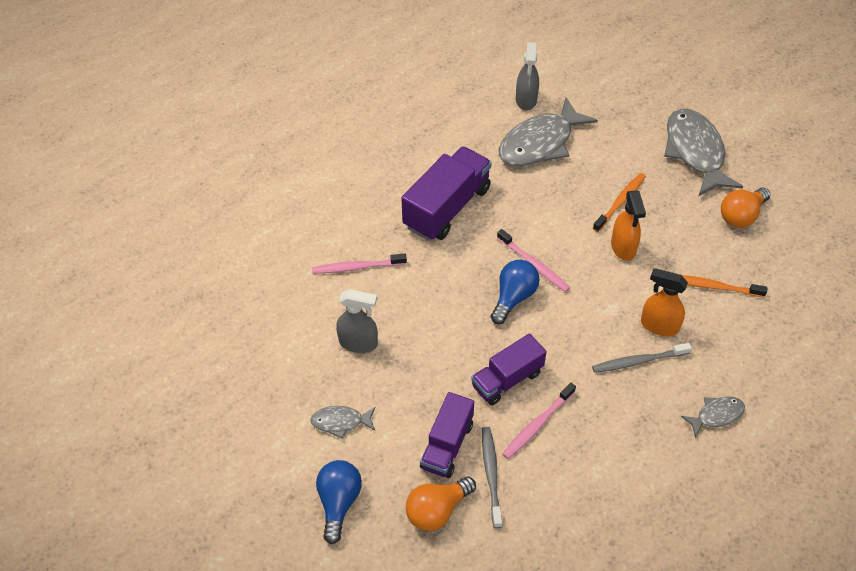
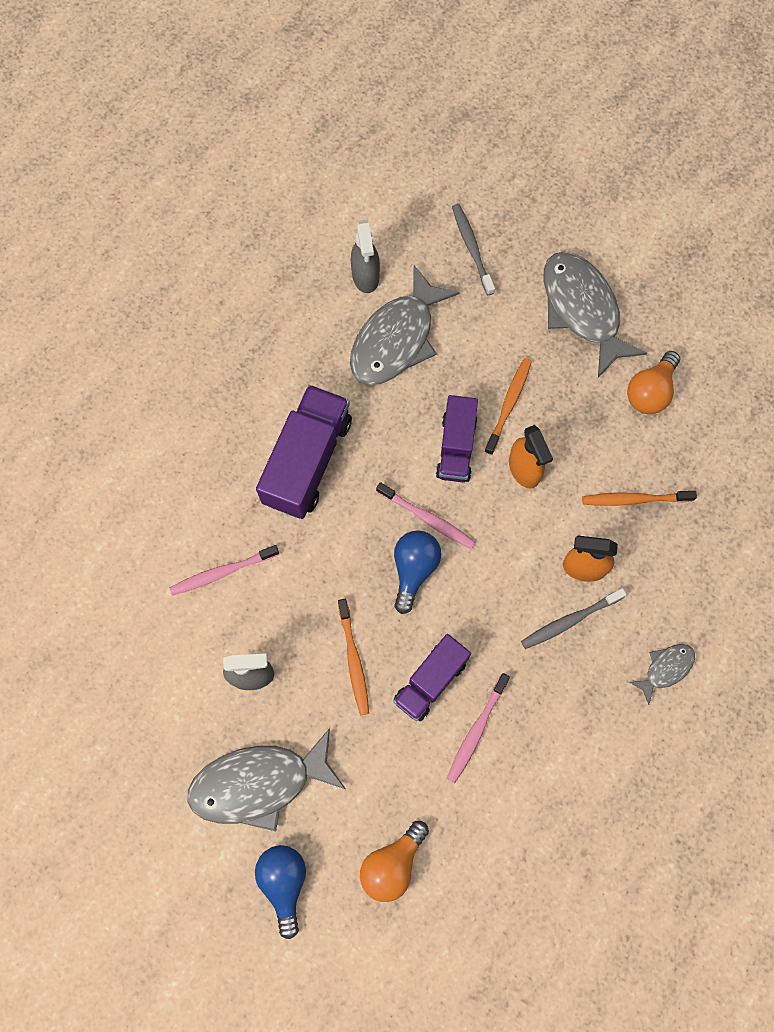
camera: 15 degrees left, 20 degrees up
(340, 422) = (259, 783): grey fish -> grey fish, size x2.07
(446, 351) = (354, 661): none -> orange toothbrush
(447, 445) = (384, 782): purple truck -> purple truck (456, 447)
(491, 474) = (440, 805): grey toothbrush -> grey toothbrush (471, 248)

